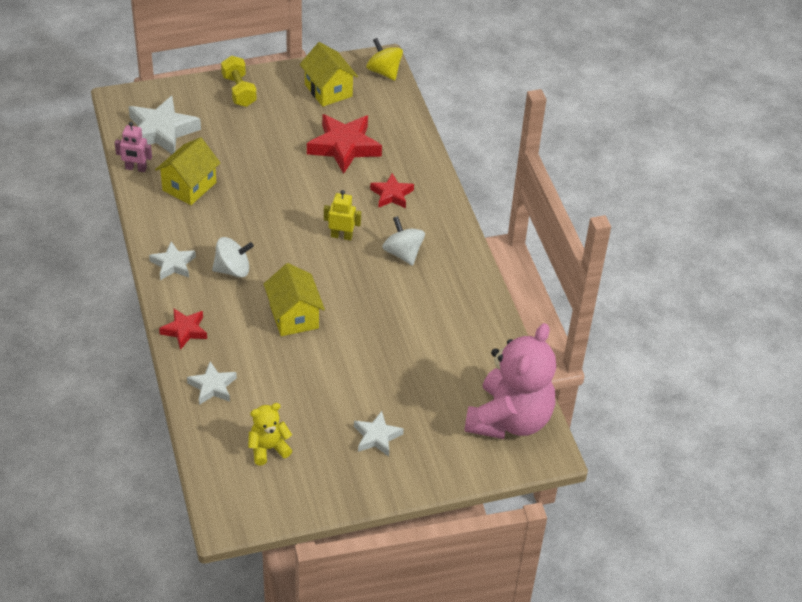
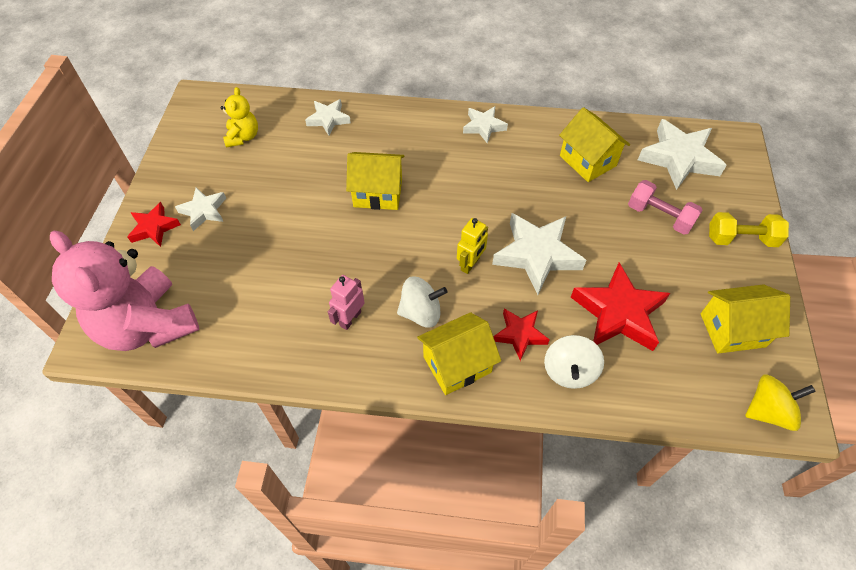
camera: 115 degrees right, 10 degrees up
(136, 168) = (625, 128): pink robot -> pink robot (350, 318)
(185, 330) = (400, 116): red star -> red star (154, 228)
(233, 270) = (459, 165): white spinning top -> white spinning top (569, 371)
(236, 136) = (659, 216): none -> pink dumbbell
(312, 199) = (536, 255): none -> white star
(435, 222) = (457, 364): none -> yellow house

